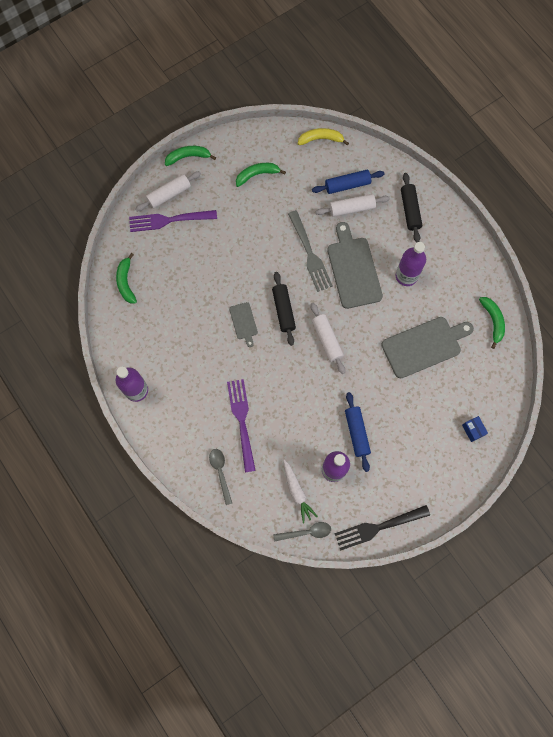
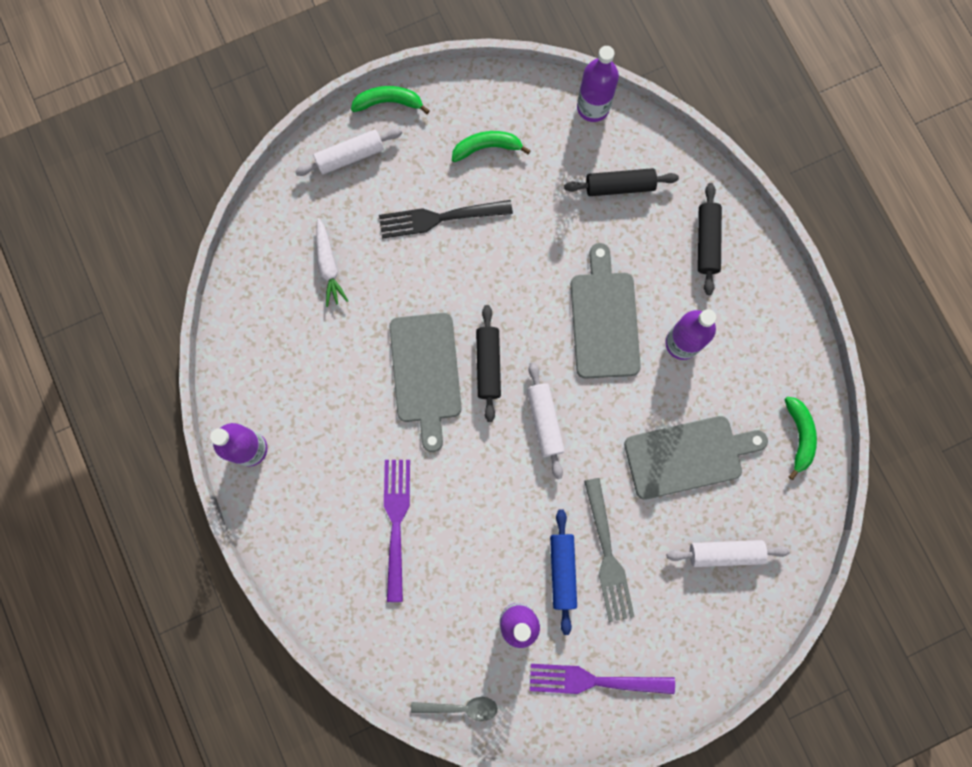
camera: 10 degrees right, 5 degrees up
(126, 282) = (263, 281): green banana -> none
(169, 220) = (343, 196): purple fork -> purple fork (594, 680)
(220, 472) = (351, 595): grey spoon -> none
(244, 322) = (426, 373): grey cutting board -> grey cutting board, size x2.00
(297, 492) = (457, 644): white carrot -> white carrot (328, 266)
(310, 254) = (543, 284): grey fork -> grey fork (607, 555)
(321, 139) = (593, 107): yellow banana -> purple bottle
(347, 185) = (619, 186): blue rolling pin -> black rolling pin
(352, 208) = (619, 224): white rolling pin -> white rolling pin (725, 553)
(378, 527) = (567, 719): black fork -> black fork (439, 218)
(473, 430) = (736, 598): blue box -> none

